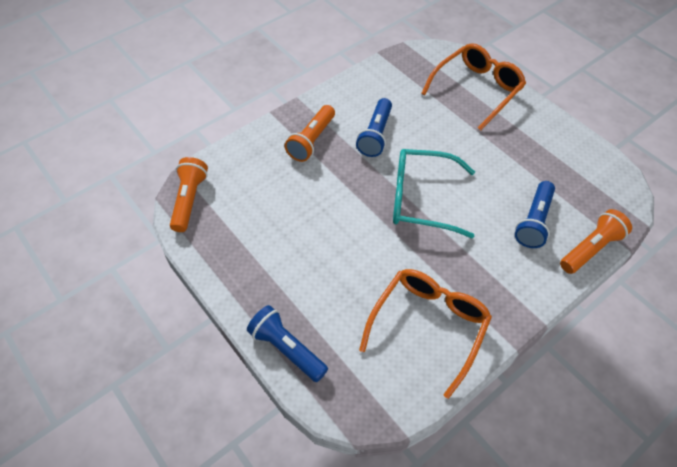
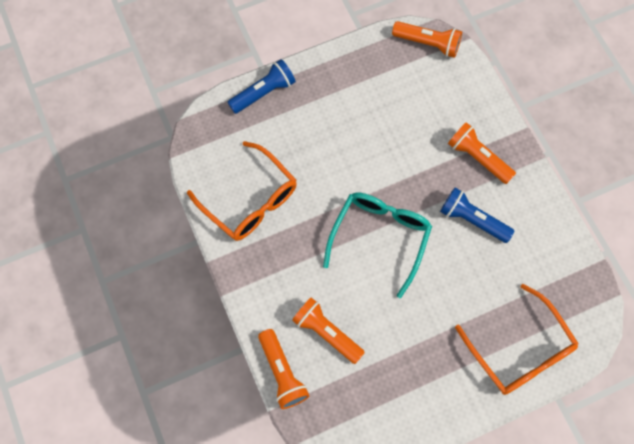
camera: 105 degrees right, 15 degrees up
(534, 222) = (326, 333): blue flashlight -> orange flashlight

